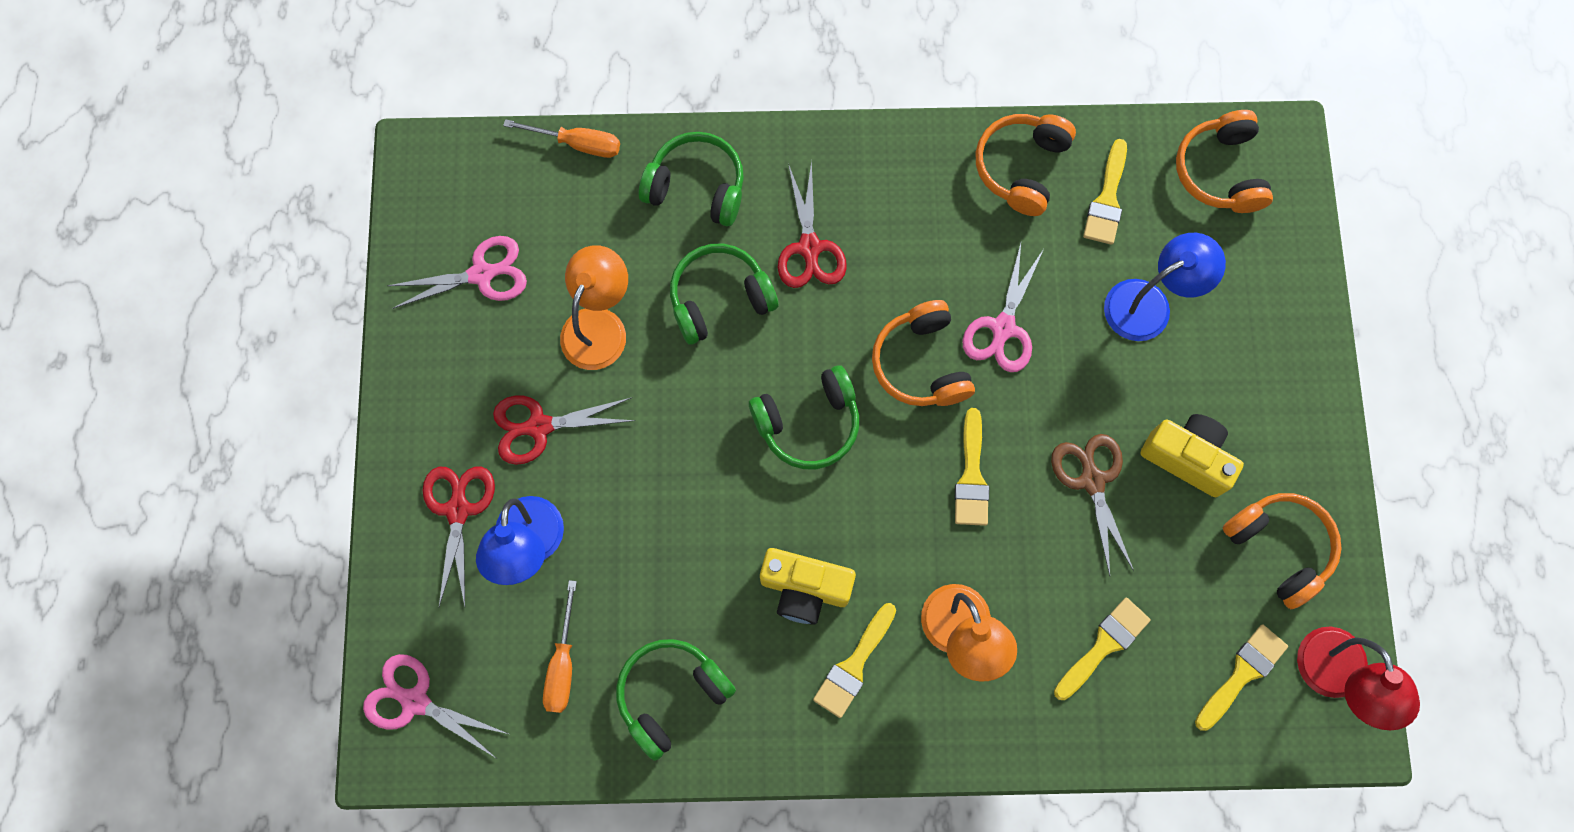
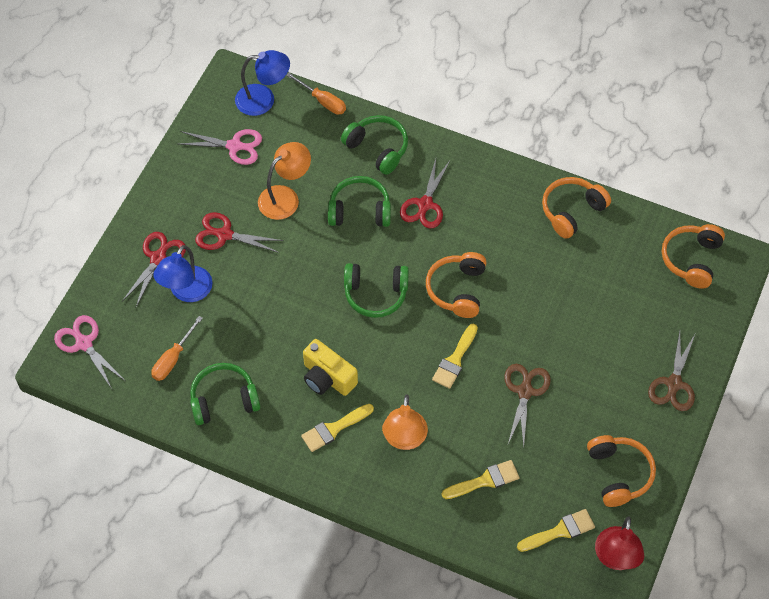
camera: 25 degrees right, 15 degrees down
(1003, 328) = (515, 290): pink scissors -> none
(1107, 199) = (614, 247): yellow brush -> none
(1149, 303) = (610, 312): blue lamp -> blue lamp (263, 100)
(1187, 457) = (588, 403): yellow camera -> none
(1286, 375) = (674, 384): none -> brown scissors

